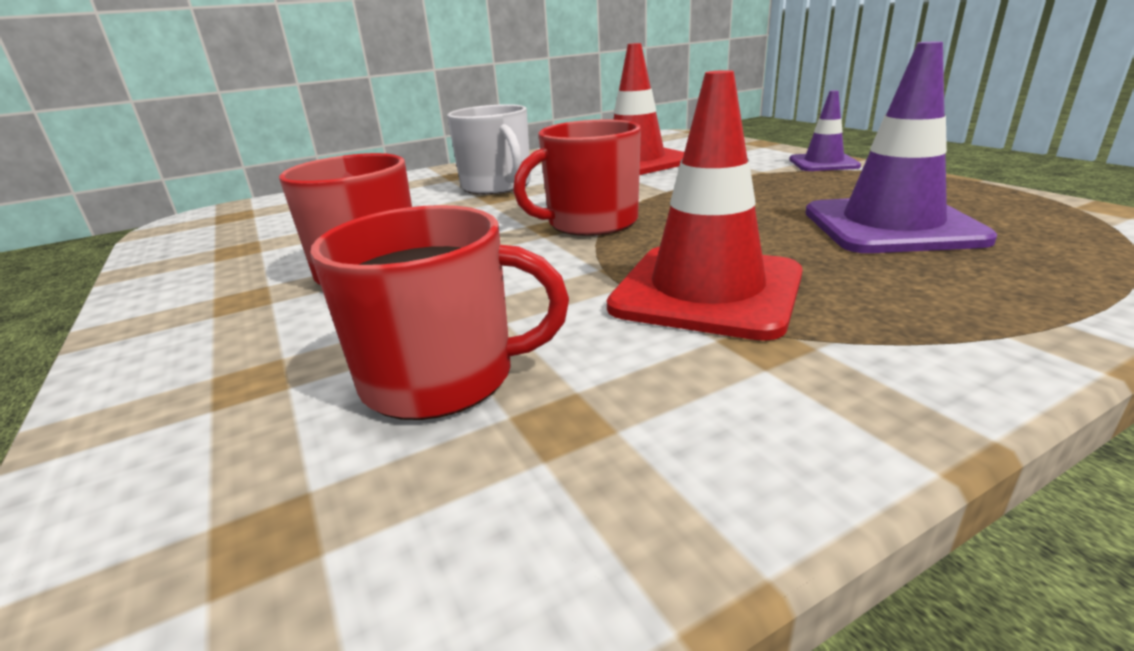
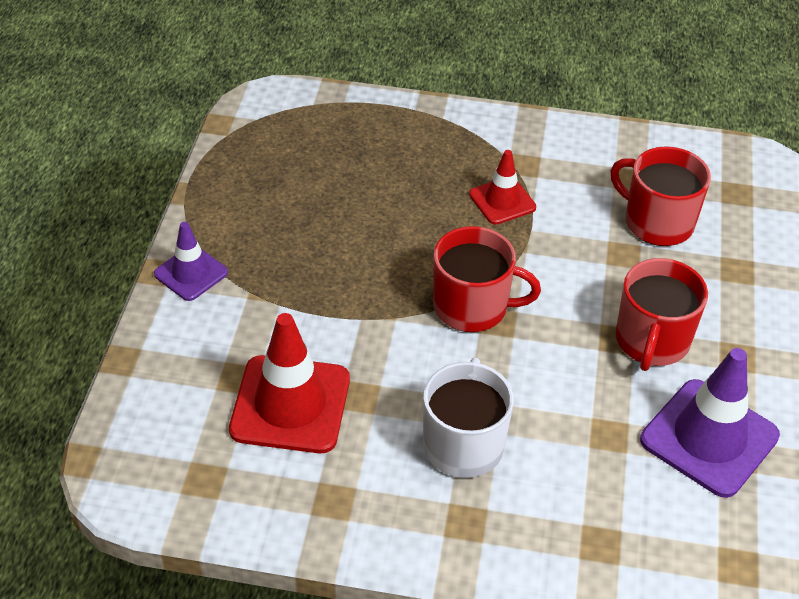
camera: 145 degrees left, 20 degrees up
(707, 291) = (502, 201): red traffic cone -> red traffic cone, size x0.58
(891, 226) = (337, 183): purple traffic cone -> purple traffic cone (709, 438)

